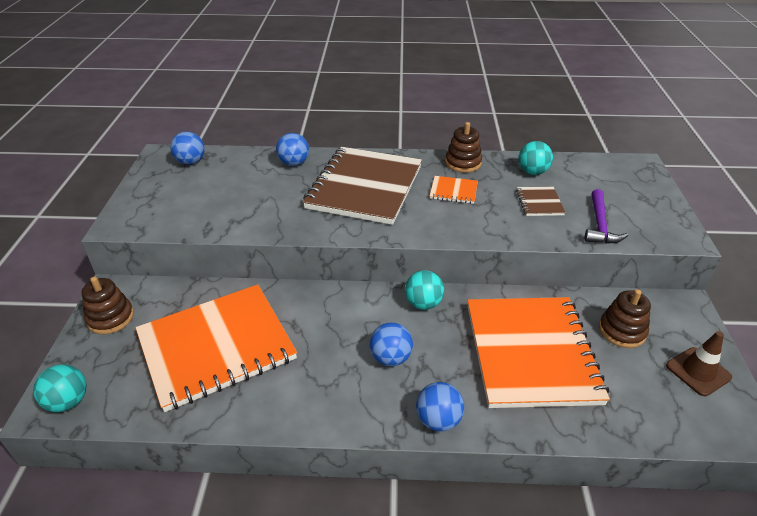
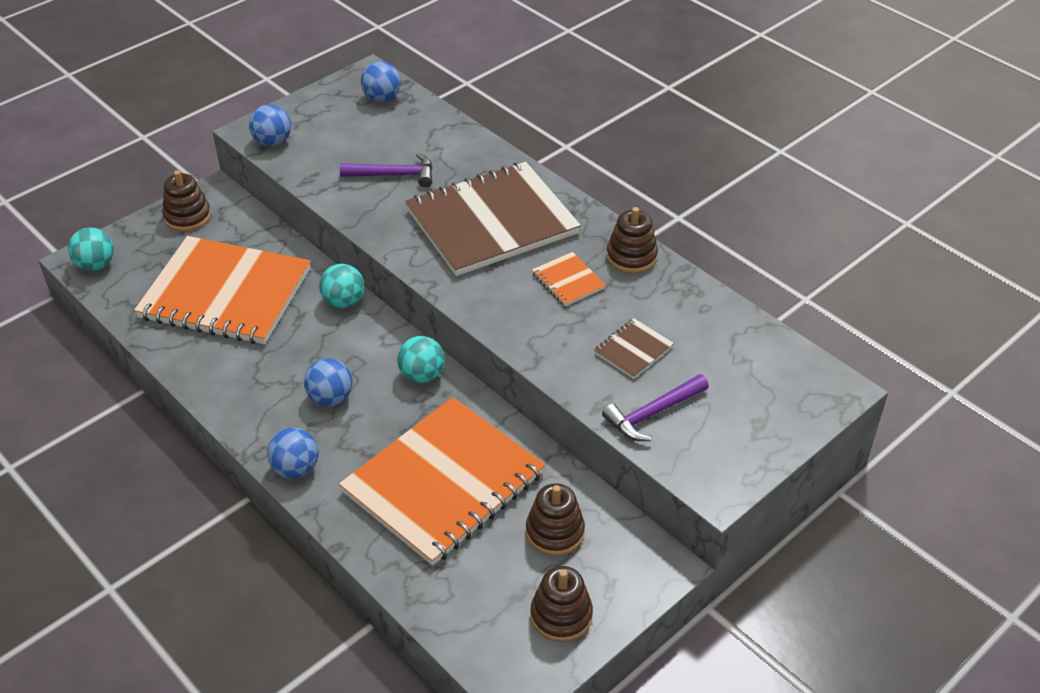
camera: 45 degrees right, 5 degrees up
(265, 196) = (394, 175): none -> purple hammer
(294, 163) = (467, 154): blue ball -> blue ball (272, 142)
(532, 172) = (688, 314): turquoise ball -> turquoise ball (344, 302)
(698, 371) = (561, 615): brown traffic cone -> brown stacking toy

